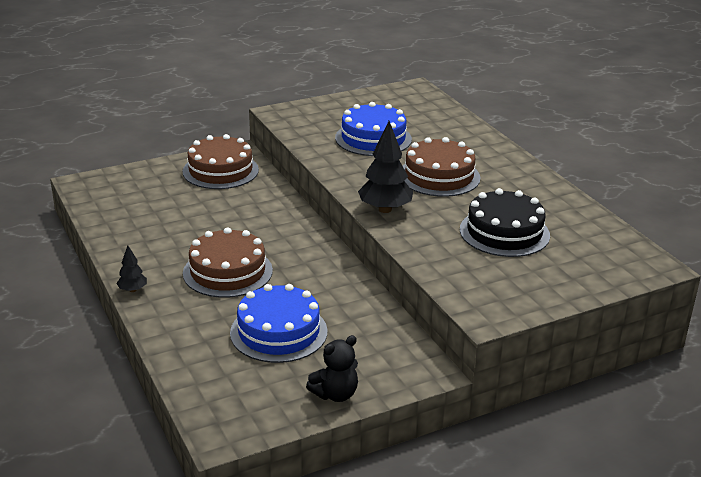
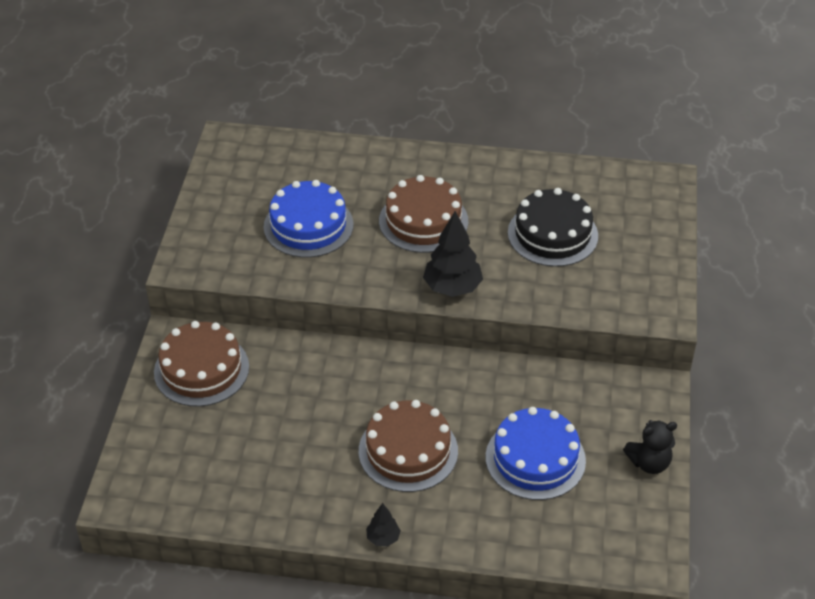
camera: 55 degrees left, 15 degrees up
(335, 394) = (649, 463): black teddy bear -> black teddy bear turned 75 degrees clockwise

